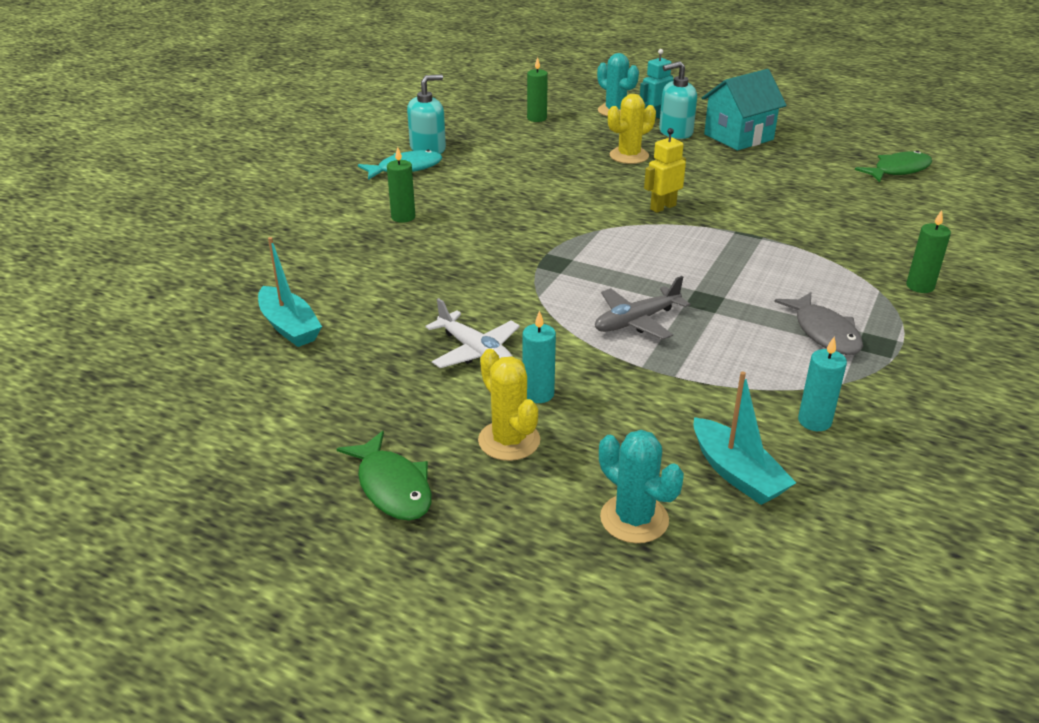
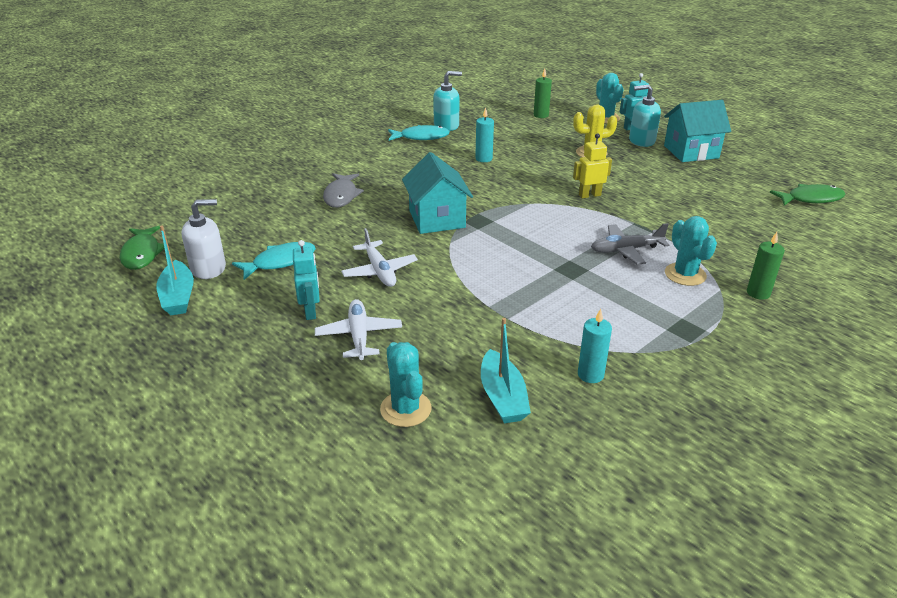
camera: 20 degrees right, 0 degrees up
(235, 397) = (208, 268): none -> white soap dispenser
(289, 326) = (272, 230): turquoise boat -> turquoise boat (178, 297)
(333, 367) = (280, 262): none -> turquoise fish
(392, 487) = (263, 347): green fish -> green fish (142, 254)
(403, 217) = (396, 170): green candle -> none
(423, 424) = (311, 311): none -> turquoise robot
(501, 270) = (437, 219): none -> turquoise house
(509, 441) = (359, 336): yellow cactus -> white plane
(538, 394) = (401, 309): turquoise candle -> turquoise candle (484, 159)
(636, 321) = (508, 274): grey plane -> grey plane (626, 250)
(824, 332) = (649, 312): grey fish -> grey fish (341, 196)
(832, 281) = (685, 274): none -> turquoise cactus

